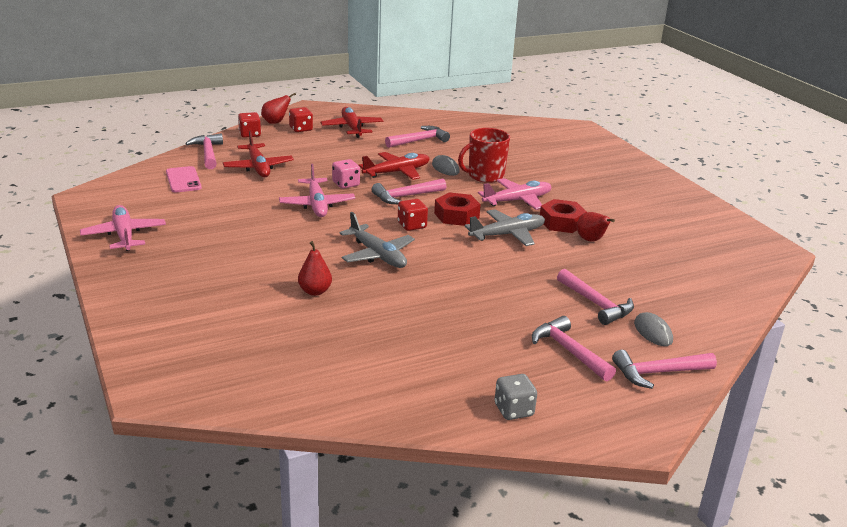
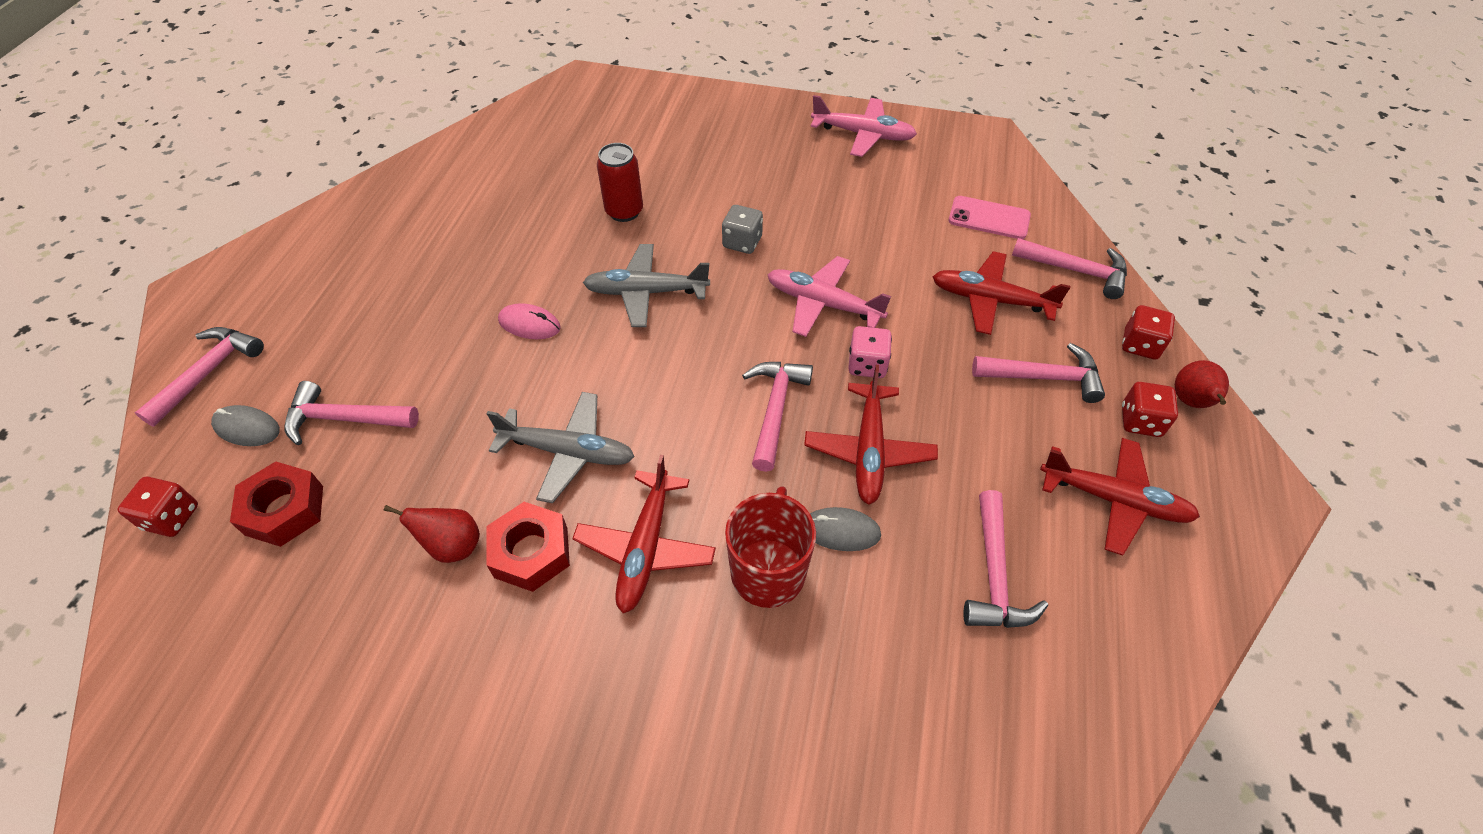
camera: 130 degrees right, 25 degrees up
(315, 291) = (624, 211): red pear -> red can
(412, 225) = (685, 364): red dice -> red dice (172, 517)
(453, 280) = (529, 324): none -> pink mouse
(456, 215) = (669, 431): red nut -> red nut (284, 510)
(507, 235) = (567, 452): grey plane -> grey plane turned 90 degrees counterclockwise
(513, 410) = (318, 238): grey dice -> grey dice (742, 242)
(517, 201) = (646, 547): pink plane -> red plane
(568, 351) = (321, 330): pink hammer -> pink hammer (1044, 377)

